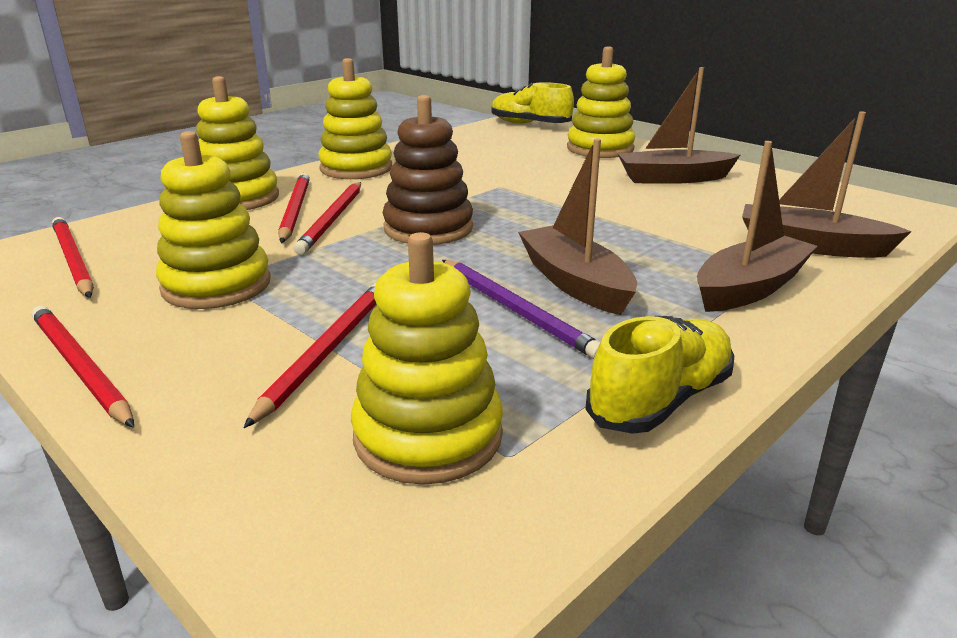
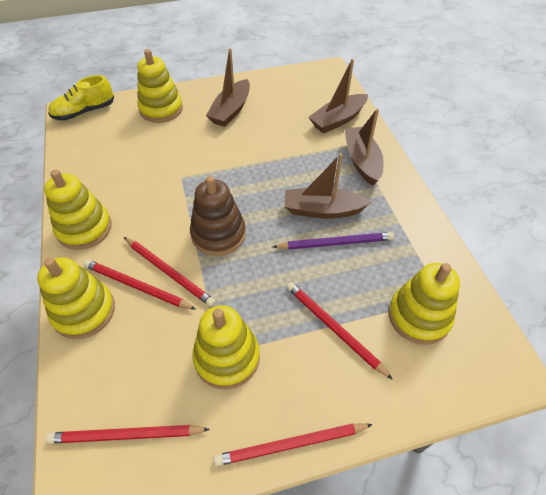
camera: 60 degrees left, 25 degrees up
(660, 400) = (427, 236): yellow shoe -> none

